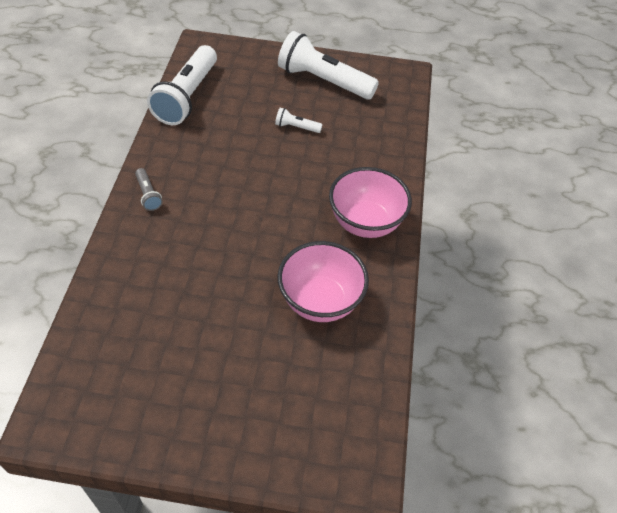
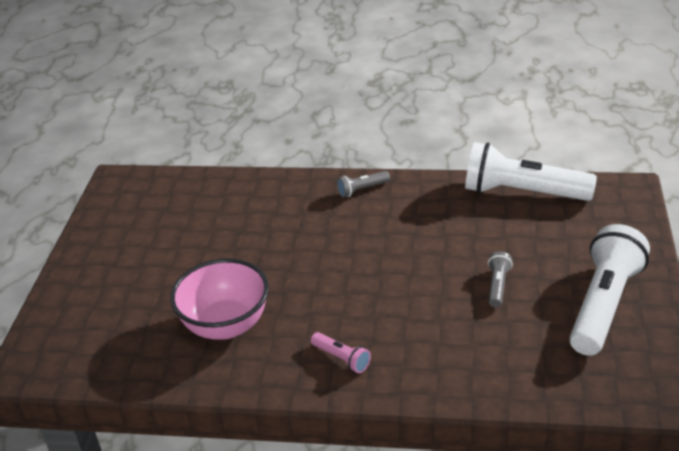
camera: 95 degrees right, 15 degrees down
(296, 127) = (498, 286): white flashlight -> grey flashlight
(365, 223) = (341, 358): pink bowl -> pink flashlight

